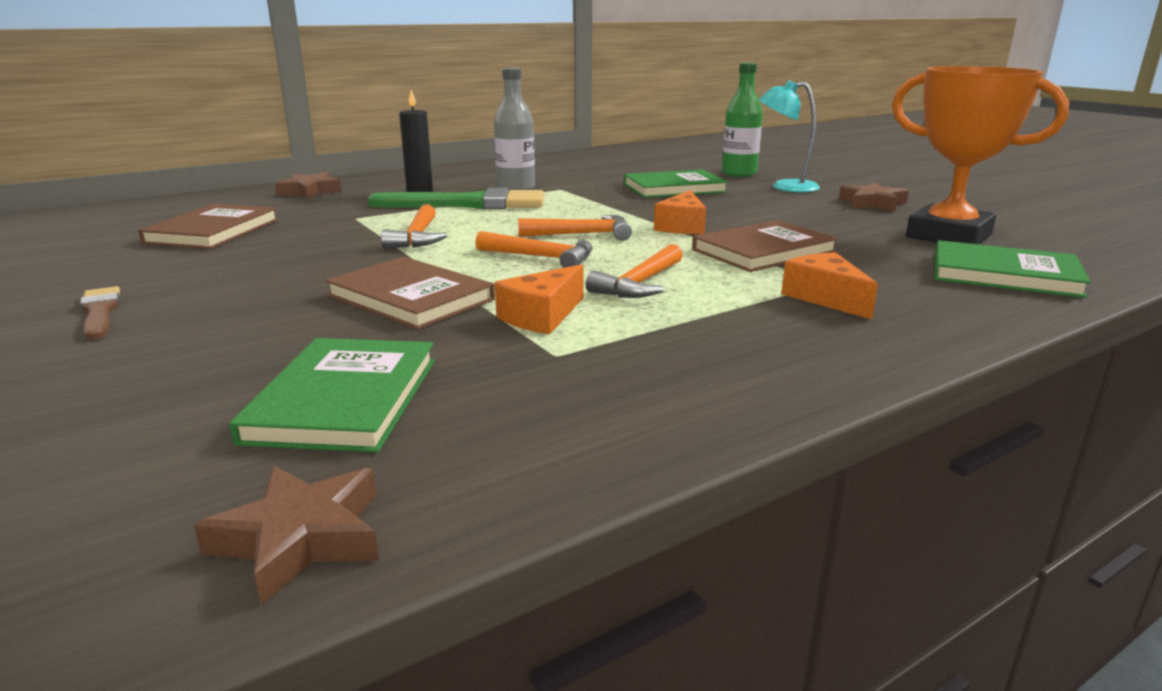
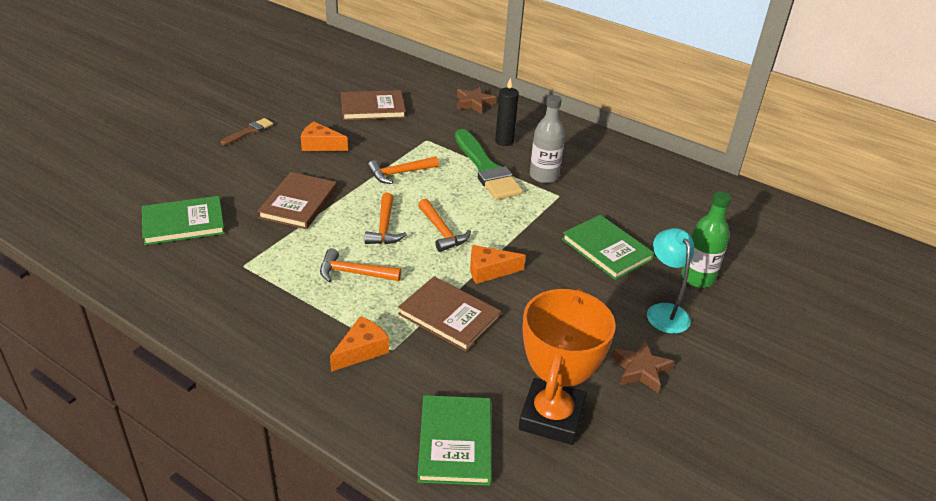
camera: 65 degrees right, 15 degrees up
(300, 538) = (91, 248): brown star -> none
(542, 316) = (289, 250): orange cheese -> orange cheese (320, 145)

